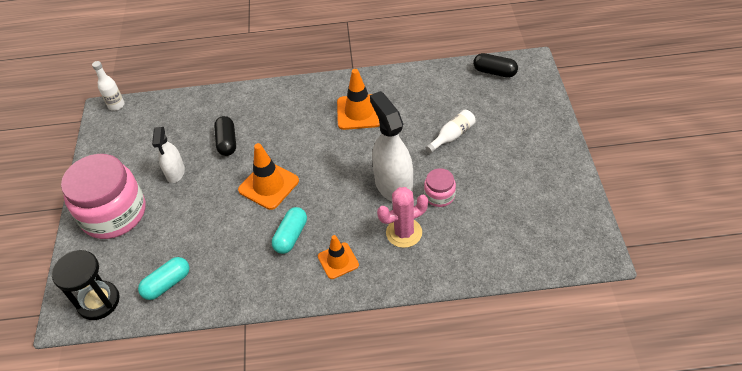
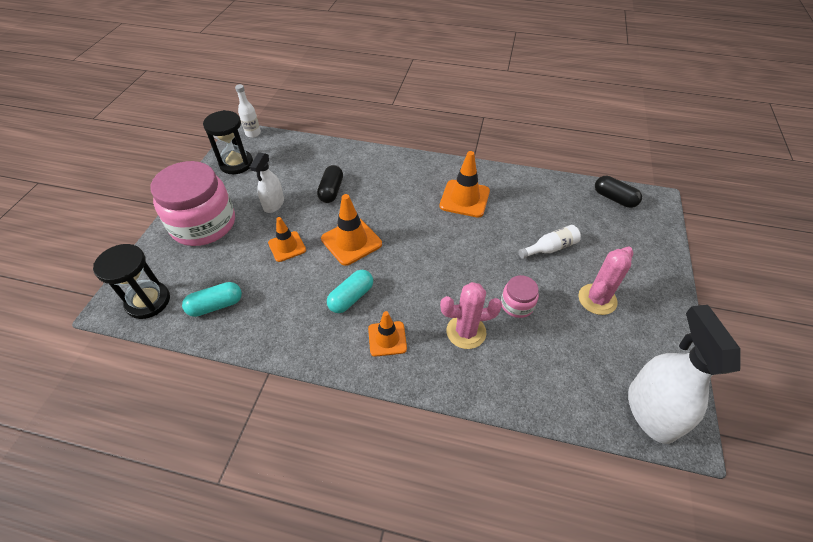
camera: 15 degrees right, 0 degrees up
(115, 143) = (236, 163): none -> black hourglass
(209, 209) = (287, 246): none -> orange traffic cone
(393, 185) = (472, 279): white spray bottle -> white spray bottle (651, 411)
(505, 169) = (597, 299): none -> pink cactus

